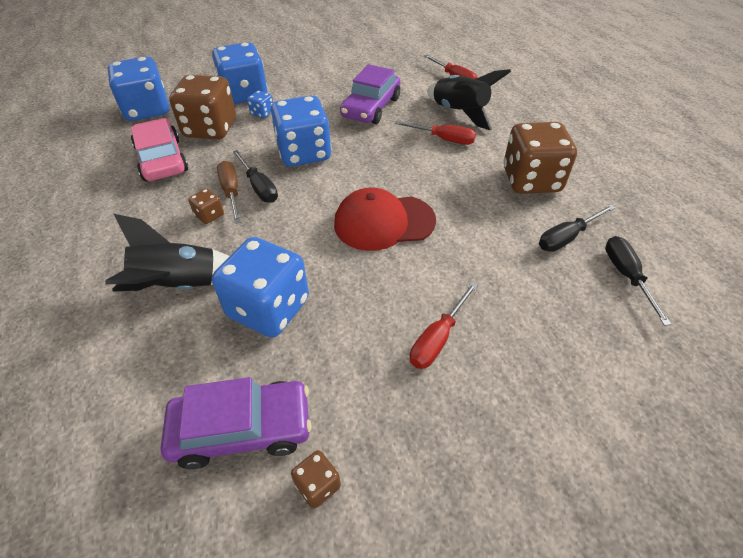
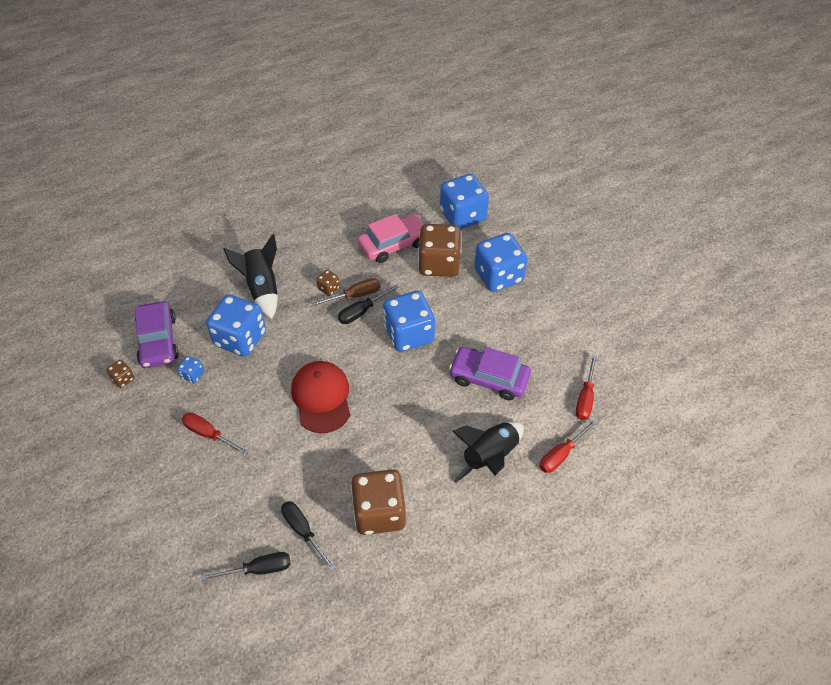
camera: 85 degrees right, 5 degrees up
(262, 113) = (467, 295): blue dice -> blue dice (193, 375)
(443, 139) = (439, 441): red screwdriver -> red screwdriver (585, 398)

